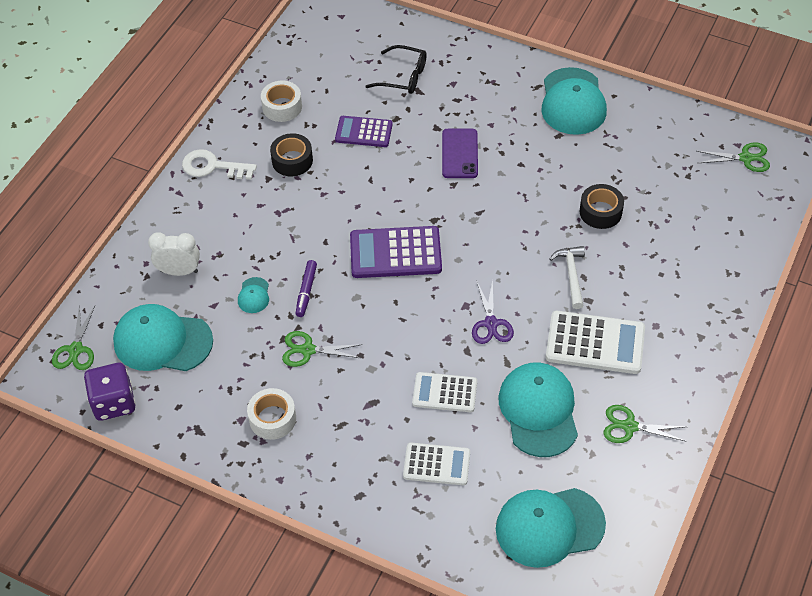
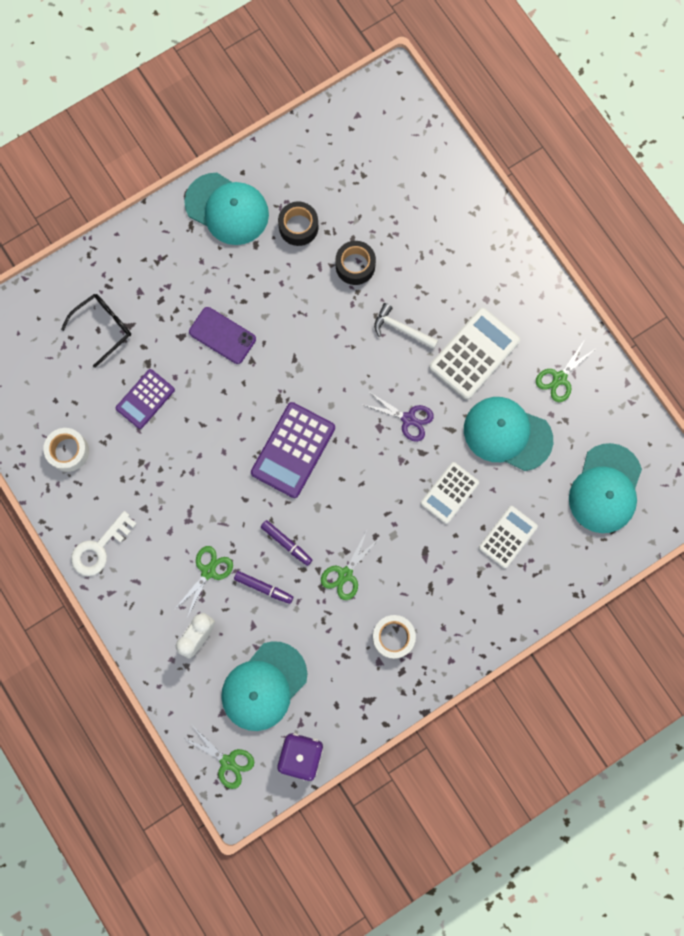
camera: 60 degrees left, 25 degrees up
(254, 295) = (263, 588): turquoise cap -> purple marker
(292, 160) = (137, 477): black tape -> black tape (298, 227)
(745, 158) = (374, 119): green scissors -> green scissors (208, 571)

